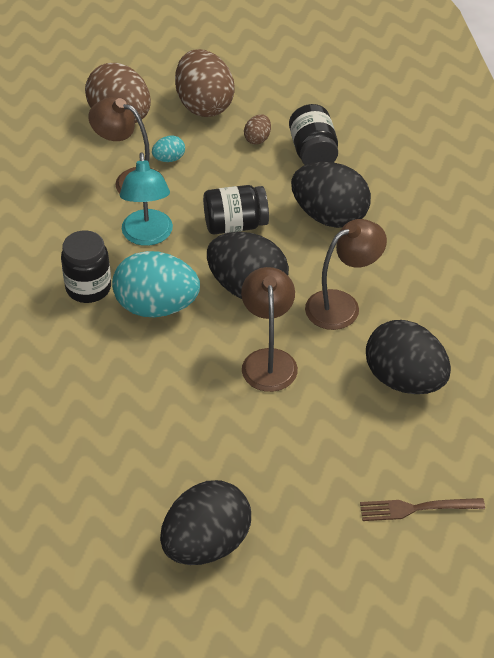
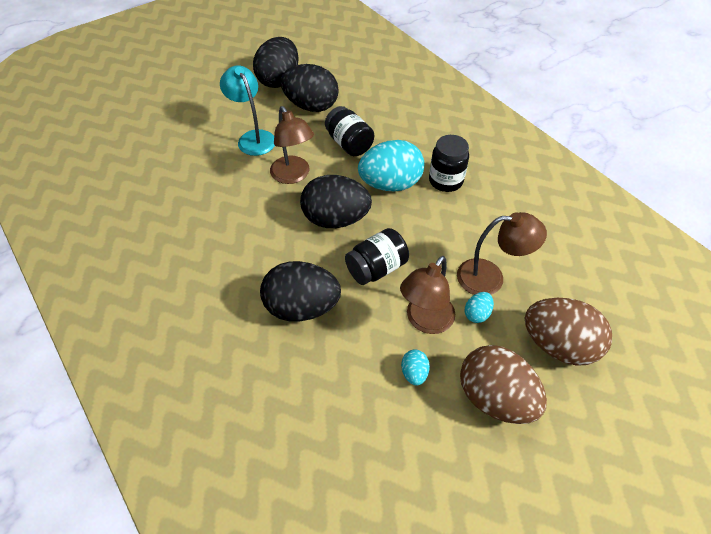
camera: 155 degrees right, 5 degrees up
(147, 236) = (436, 233): turquoise lamp -> turquoise lamp (253, 138)
(257, 139) = (414, 373): brown egg -> turquoise egg
(313, 152) = (351, 378): black jar -> black jar (349, 144)
(342, 305) = (258, 231): brown lamp -> brown lamp (425, 321)
(404, 380) = (194, 193): black egg -> black egg (311, 106)
(416, 509) = (168, 126): brown fork -> none

